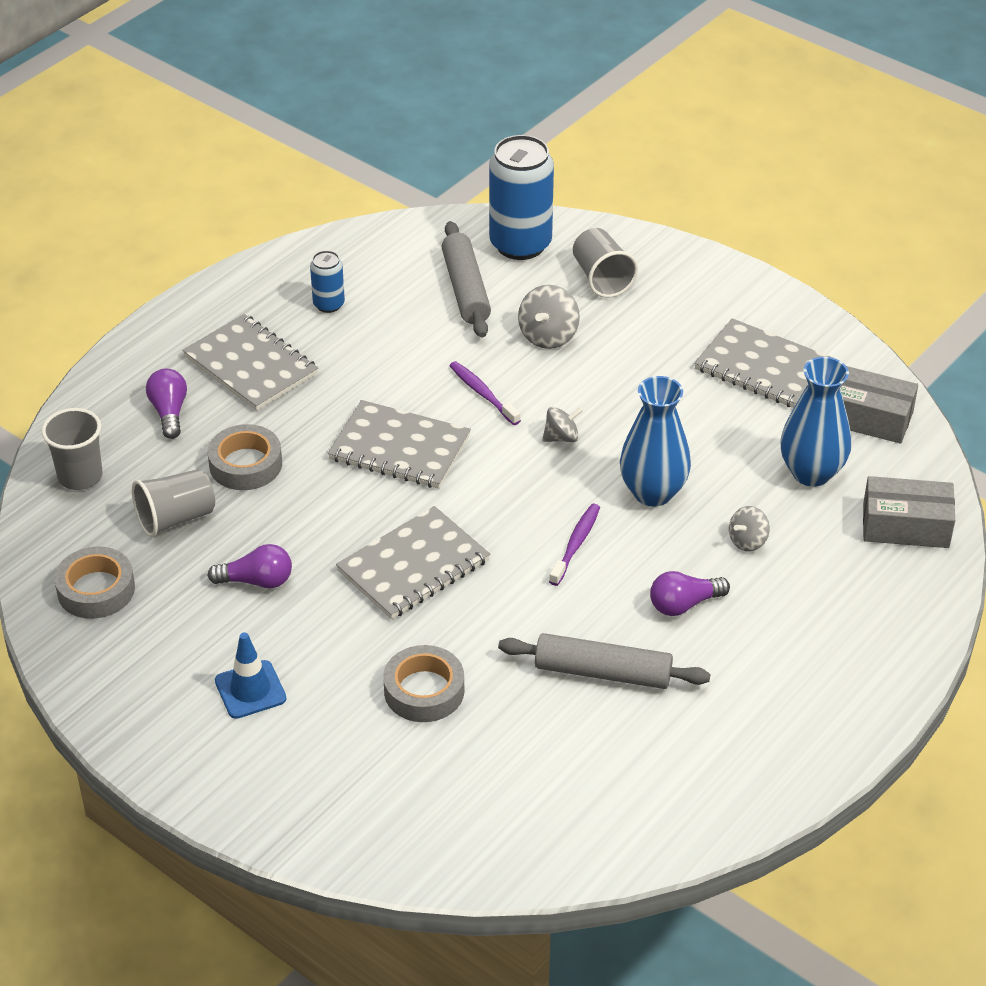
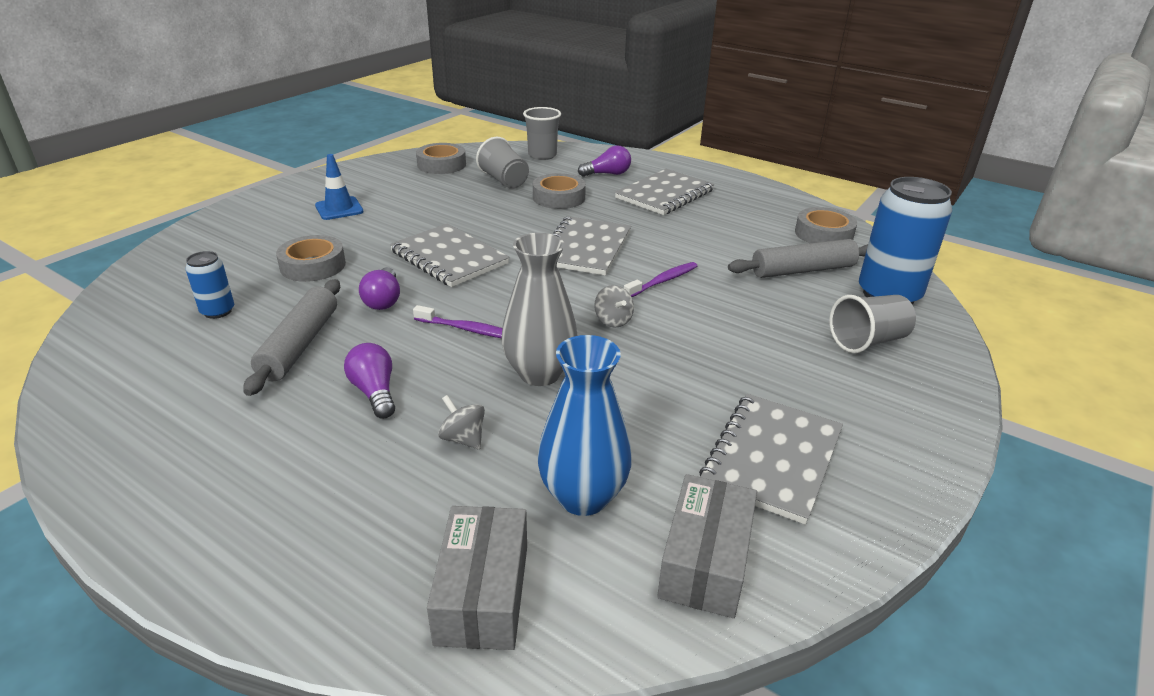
camera: 85 degrees right, 10 degrees down
(257, 581) = (441, 206): purple light bulb -> purple light bulb (383, 300)
(329, 304) = (748, 217): blue can -> blue can (218, 311)
(382, 256) = (823, 234): none -> grey tape
(548, 336) = (758, 312): grey spinning top -> none
(653, 492) = (540, 373): blue vase -> grey vase

